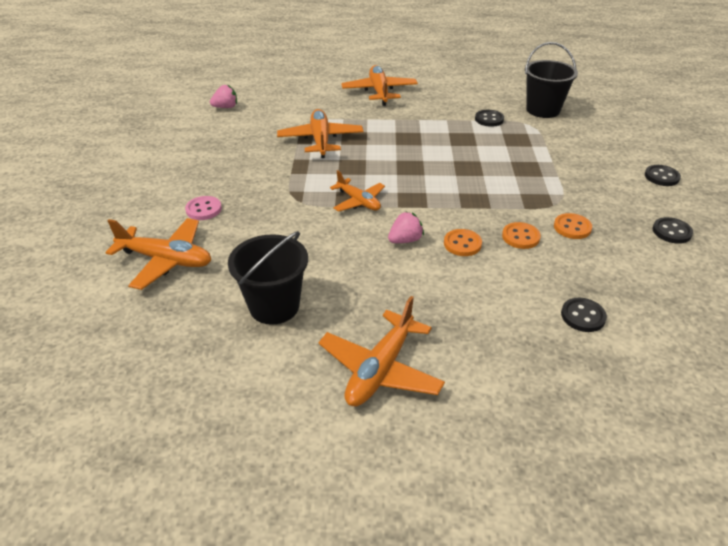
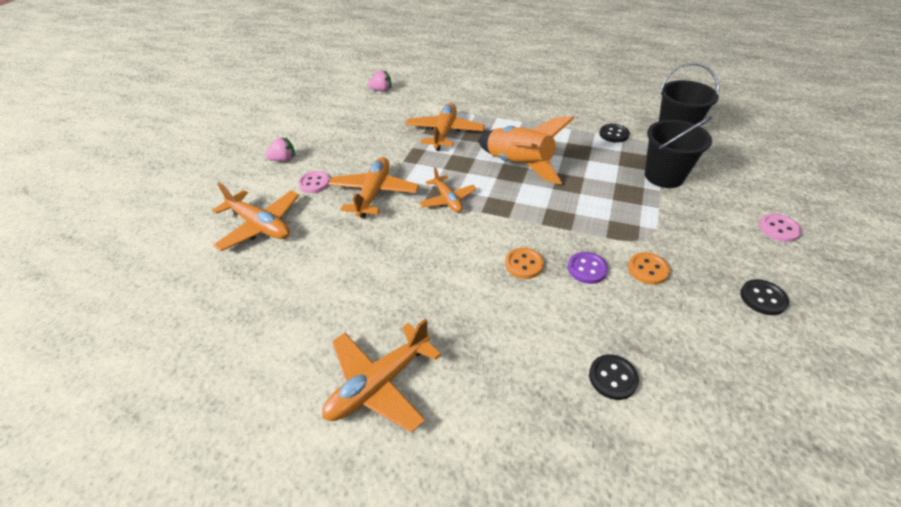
camera: 20 degrees right, 5 degrees up
(274, 306) = (321, 291): black bucket -> black bucket (664, 176)
(379, 92) = (520, 92): orange plane -> orange plane (374, 193)
(405, 240) = (470, 248): pink strawberry -> pink strawberry (284, 160)
(413, 159) = (519, 165): none -> orange rocket
(520, 237) = (587, 269): orange button -> purple button
(661, 177) = (778, 229): black button -> pink button

